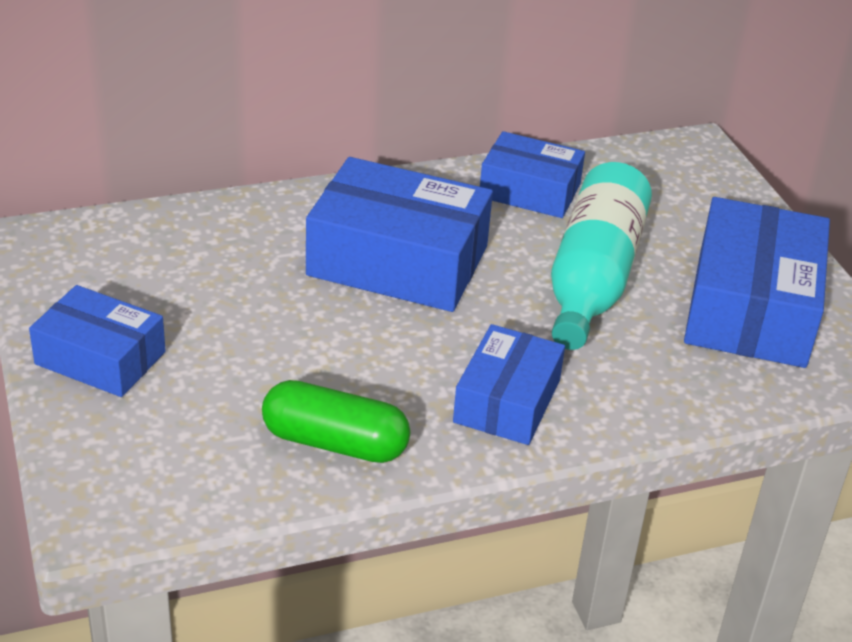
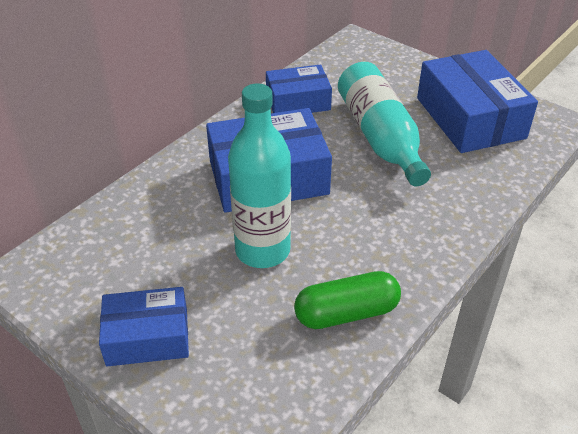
camera: 30 degrees left, 5 degrees up
(308, 334) = (262, 250): none -> turquoise bottle
(507, 401) = (411, 233): blue box -> none

